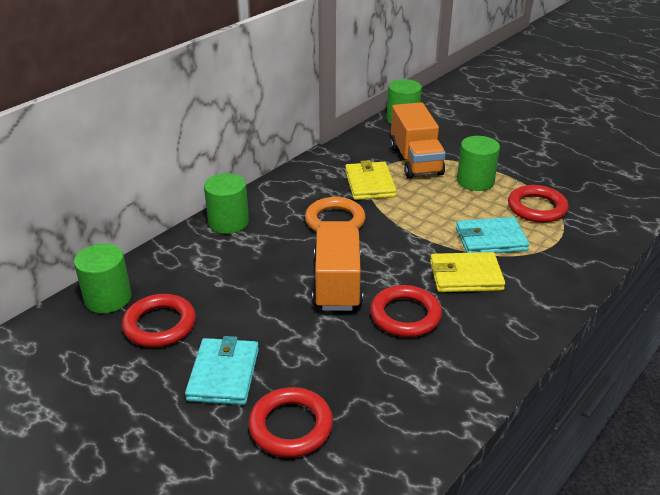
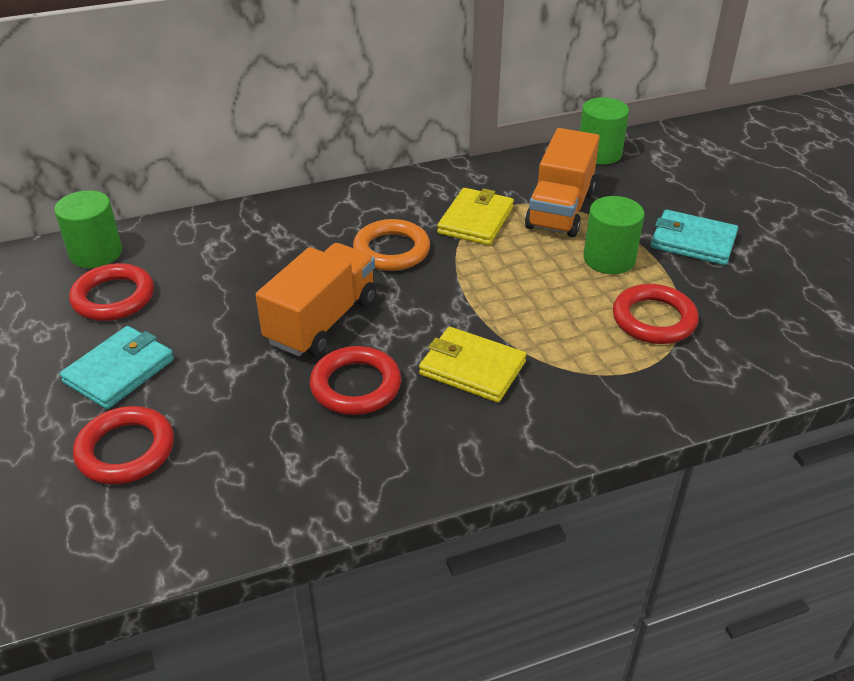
camera: 30 degrees right, 5 degrees up
(228, 222) = (280, 214): green cylinder -> none
(490, 239) = (550, 337): turquoise wallet -> turquoise wallet (693, 241)

